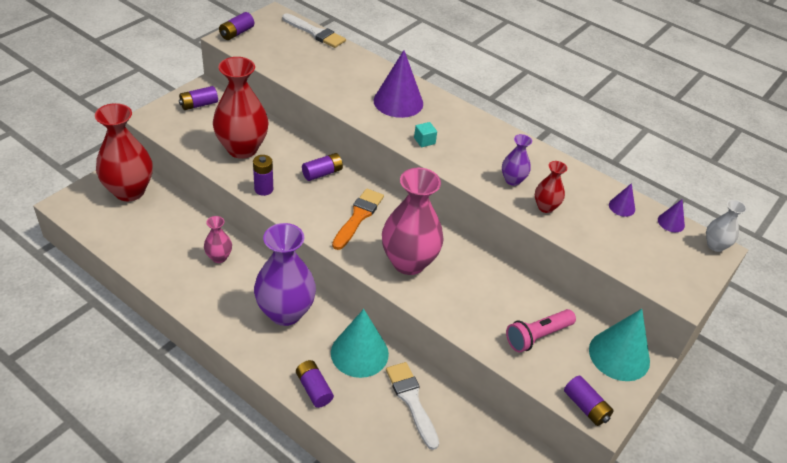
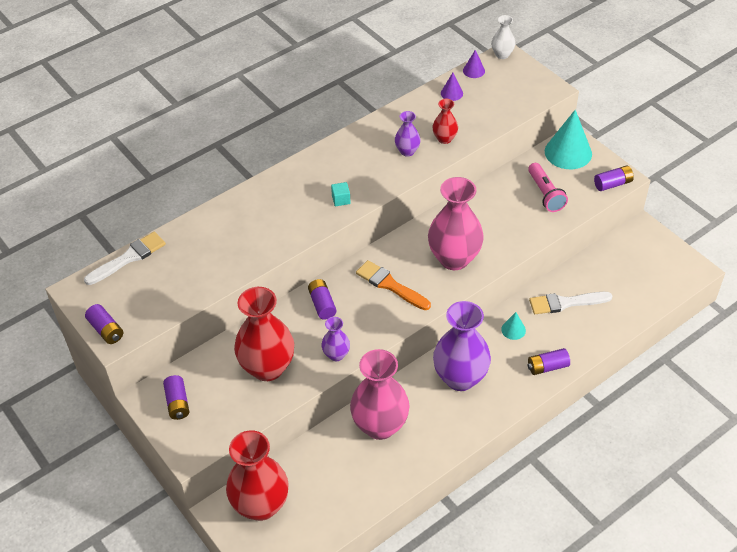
camera: 70 degrees left, 5 degrees up
(219, 257) = (380, 425): pink vase -> pink vase, size x2.06
(263, 189) = (336, 355): purple battery -> purple vase
(359, 353) = (513, 330): turquoise cone -> turquoise cone, size x0.48
(398, 102) = (275, 208): purple cone -> none

